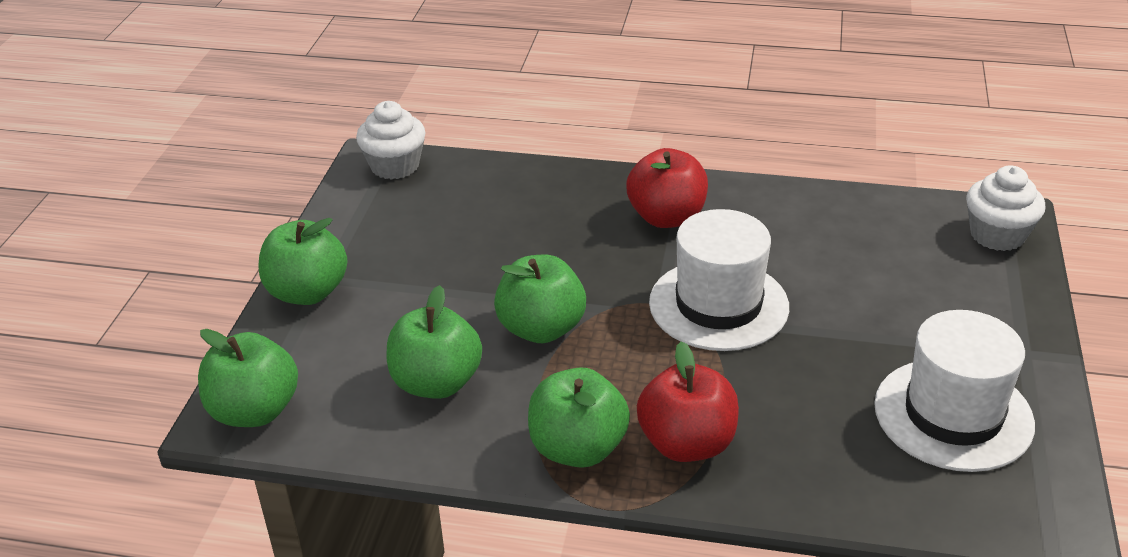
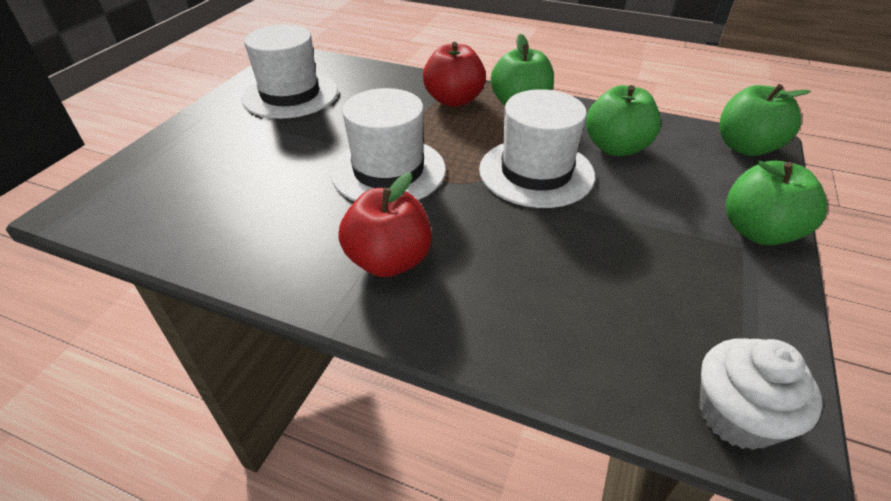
camera: 170 degrees left, 5 degrees up
(541, 329) = (536, 172): green apple -> white hat
(997, 235) = (108, 194): white cupcake -> none

